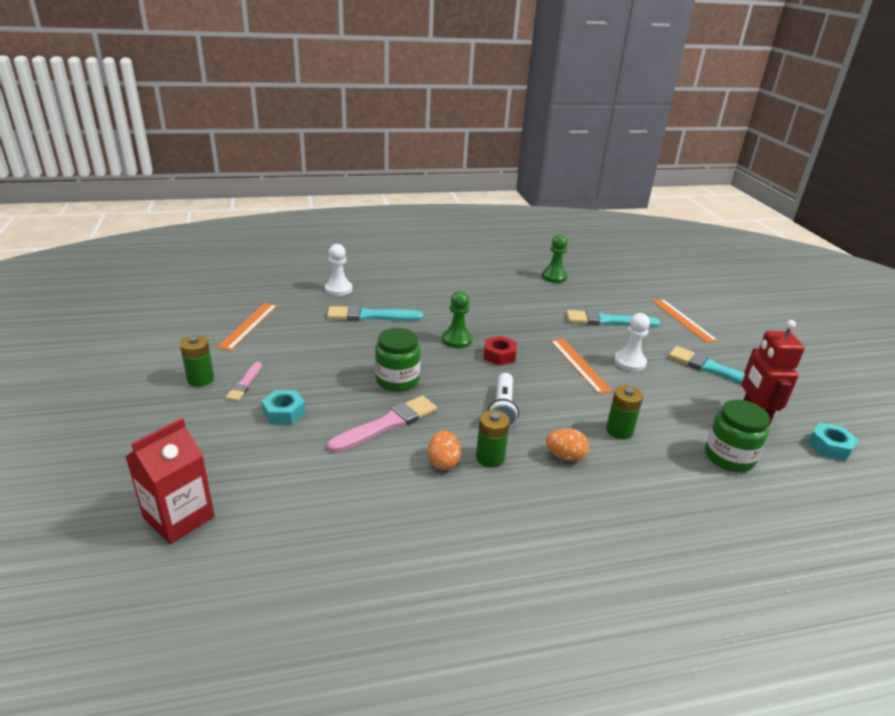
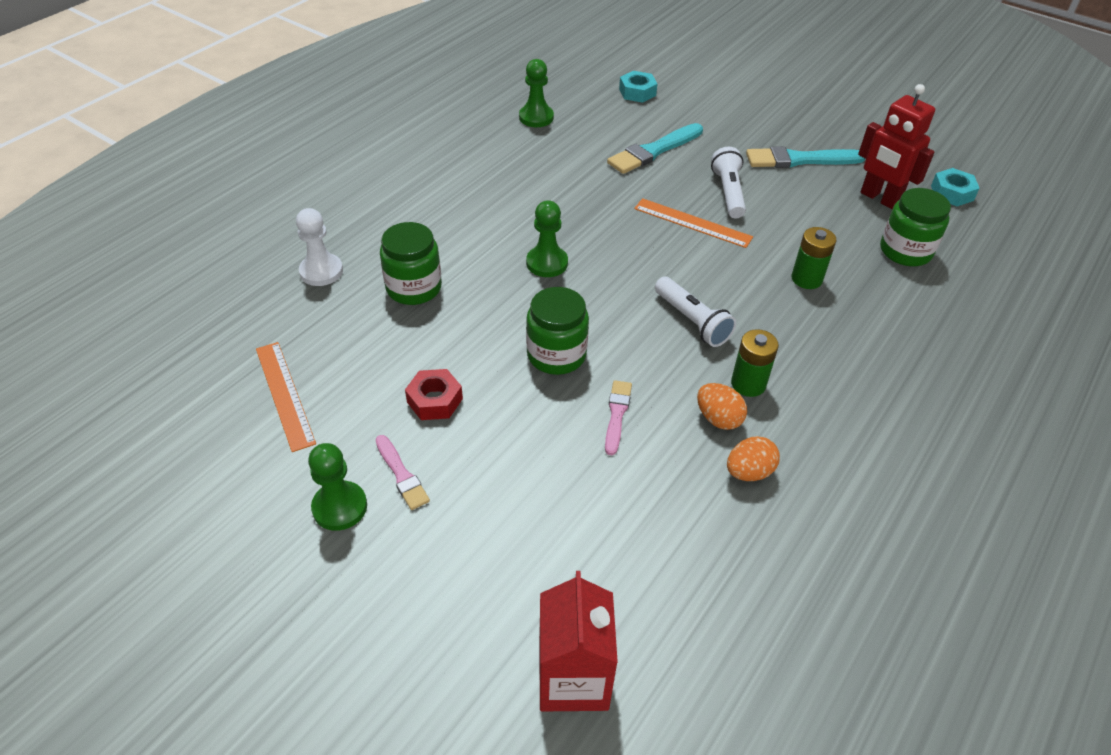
camera: 40 degrees left, 15 degrees up
(200, 379) = (340, 507): green battery -> green pawn
(284, 412) = (498, 478): turquoise nut -> turquoise nut (637, 92)
(370, 316) = (414, 288): turquoise brush -> green jar
(387, 424) = (617, 414): pink brush -> pink brush, size x0.58
(499, 355) = (611, 257): red nut -> red nut (435, 400)
(565, 456) = (800, 337): orange egg -> orange egg (749, 472)
(629, 362) = (728, 193): white pawn -> white flashlight
(683, 320) = (713, 112): orange ruler -> none

